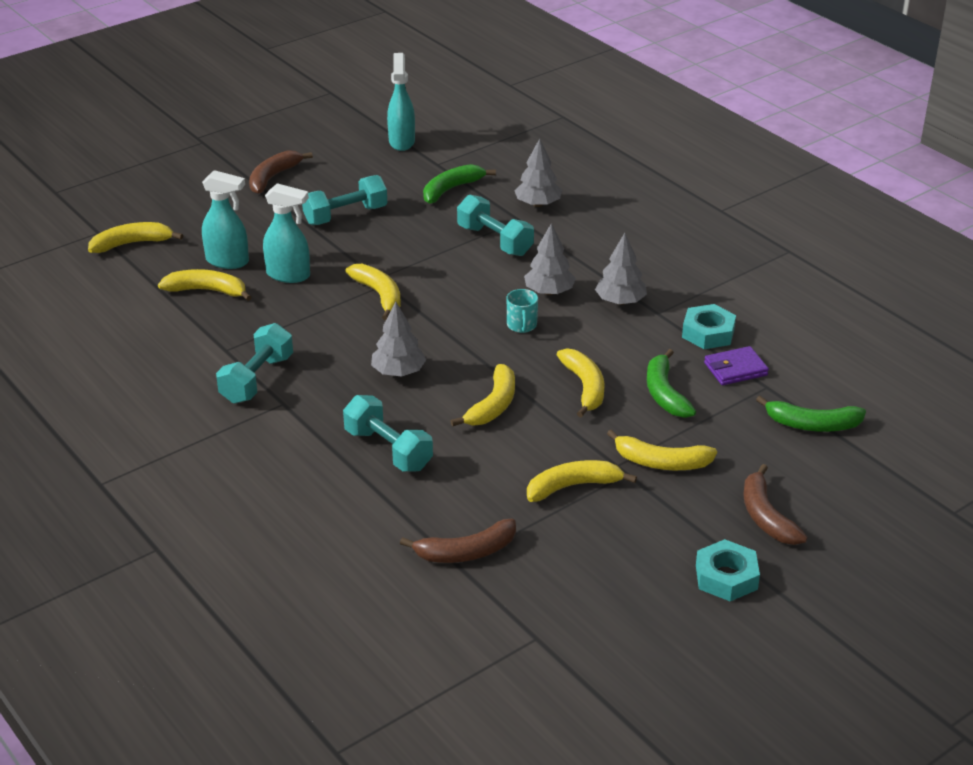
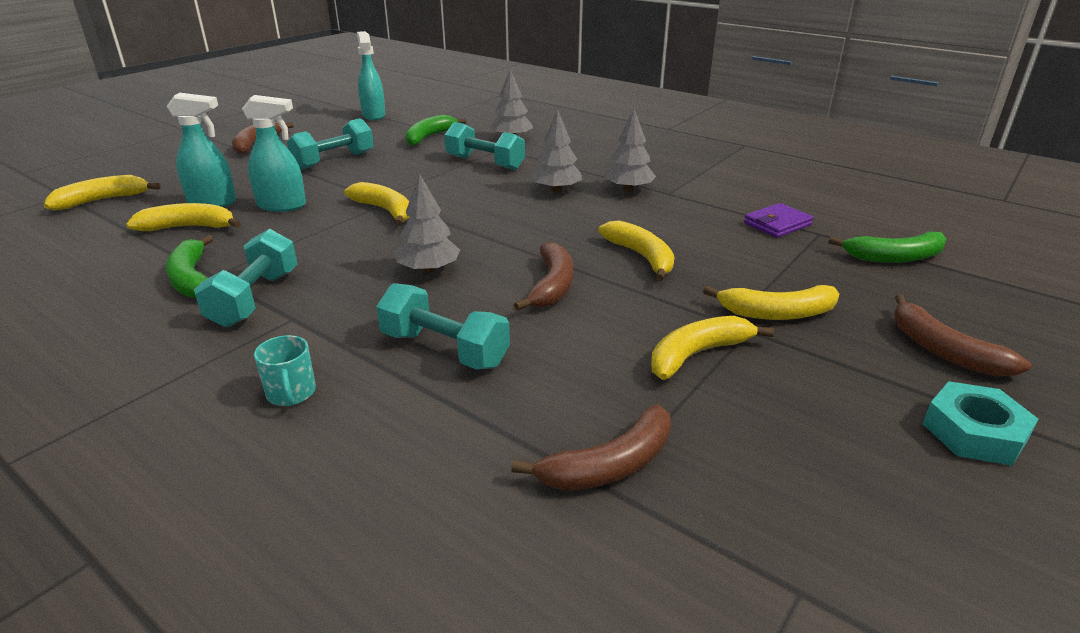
camera: 15 degrees left, 5 degrees down
(493, 405) = (552, 285): yellow banana -> brown banana
(522, 325) = (544, 216): turquoise mug -> turquoise mug (291, 393)
(665, 394) = (727, 251): green banana -> green banana (192, 279)
(708, 333) = (727, 201): turquoise nut -> none

